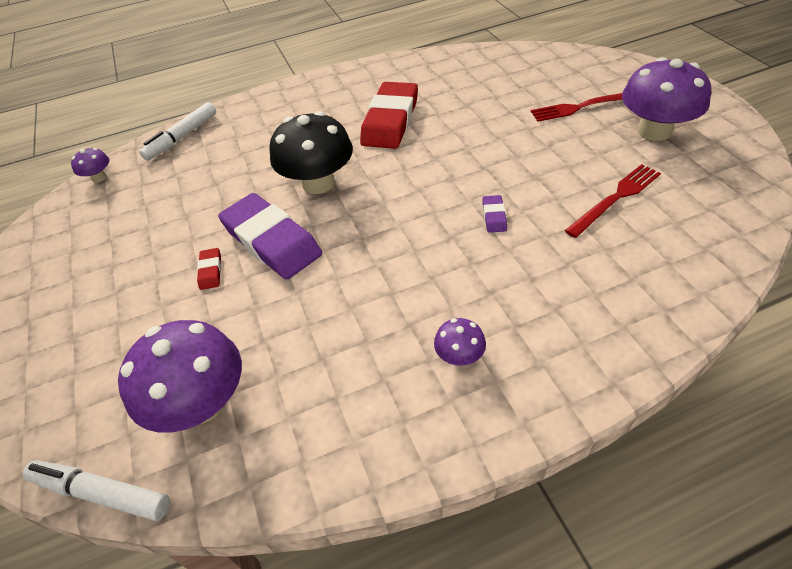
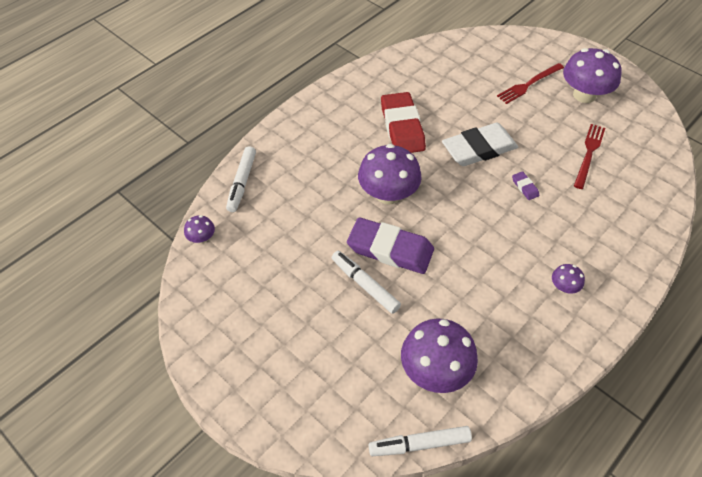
camera: 30 degrees left, 5 degrees up
(210, 271) = (365, 285): red eraser -> white marker
(318, 183) = (388, 194): black mushroom -> purple mushroom
(465, 161) = (479, 149): none -> white eraser

